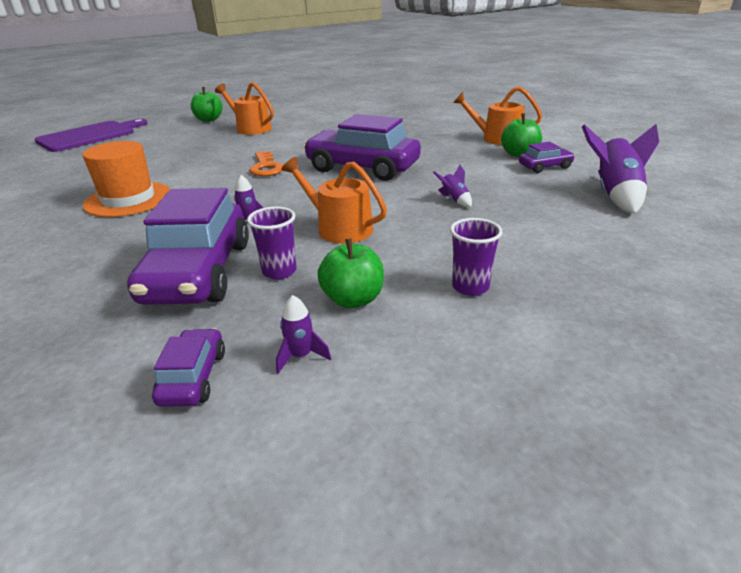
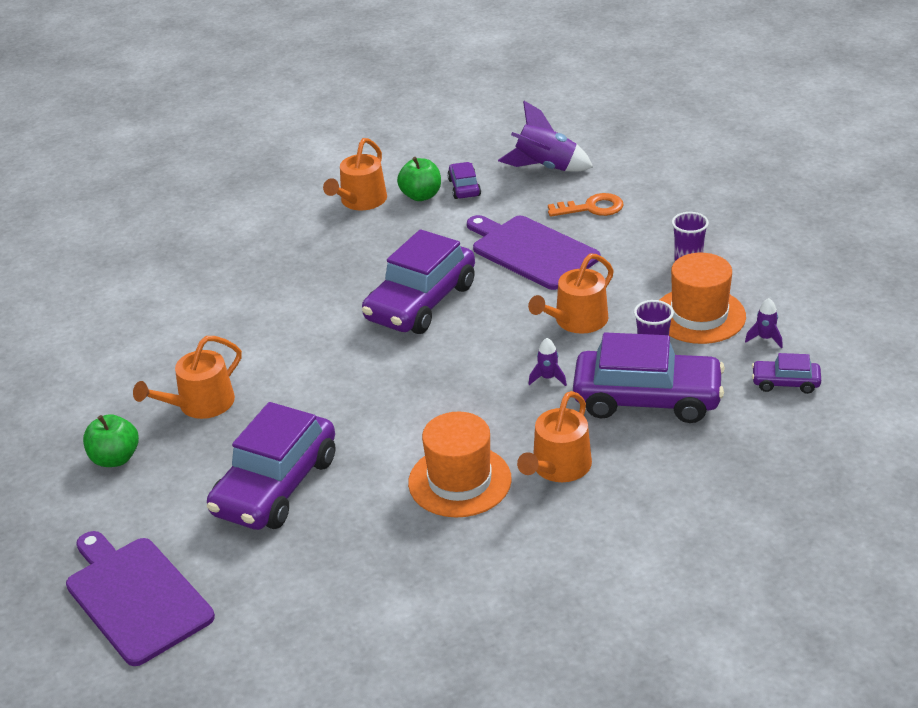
camera: 80 degrees left, 5 degrees up
(118, 234) = (558, 467): none -> orange watering can
(161, 151) = (276, 486): none -> purple car
(266, 167) = (387, 377): orange key -> orange key (591, 208)
(353, 299) = (699, 315): green apple -> orange hat
(454, 200) = (531, 251): purple rocket -> purple cutting board

